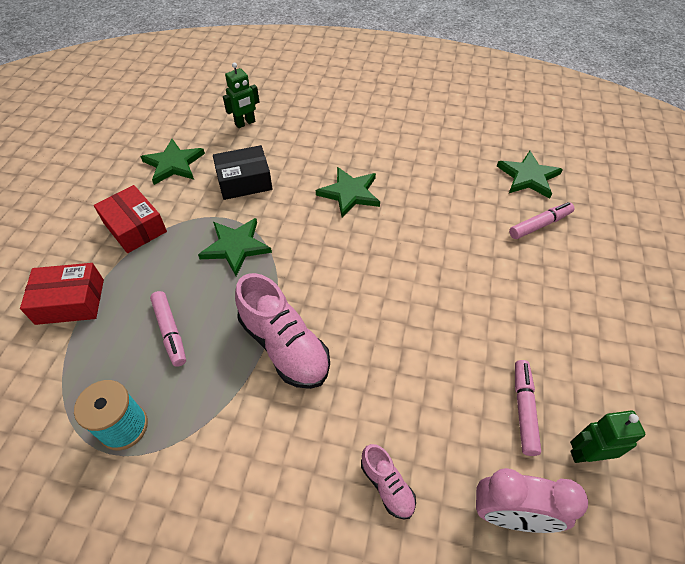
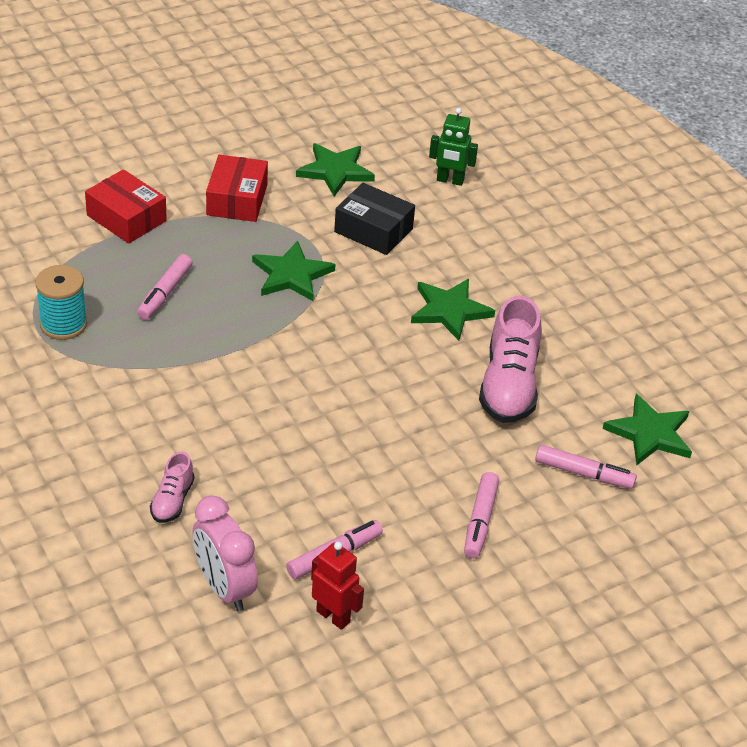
camera: 45 degrees right, 10 degrees down
(284, 346) = (227, 369): pink shoe -> pink shoe (509, 385)
(546, 301) = (480, 521): none -> pink marker
(586, 454) = (333, 616): green robot -> red robot

